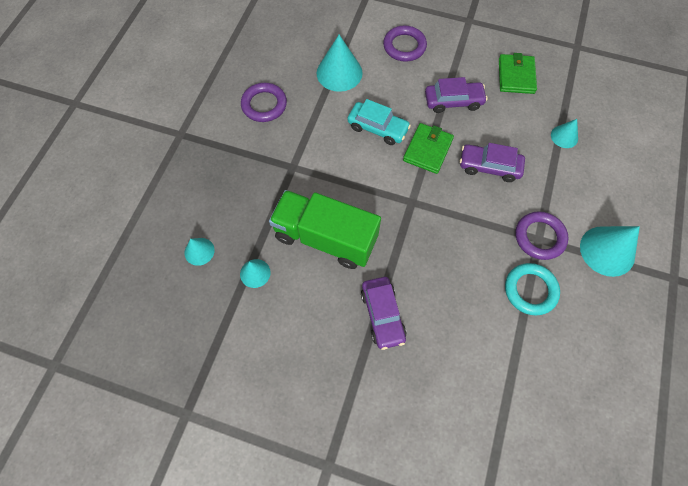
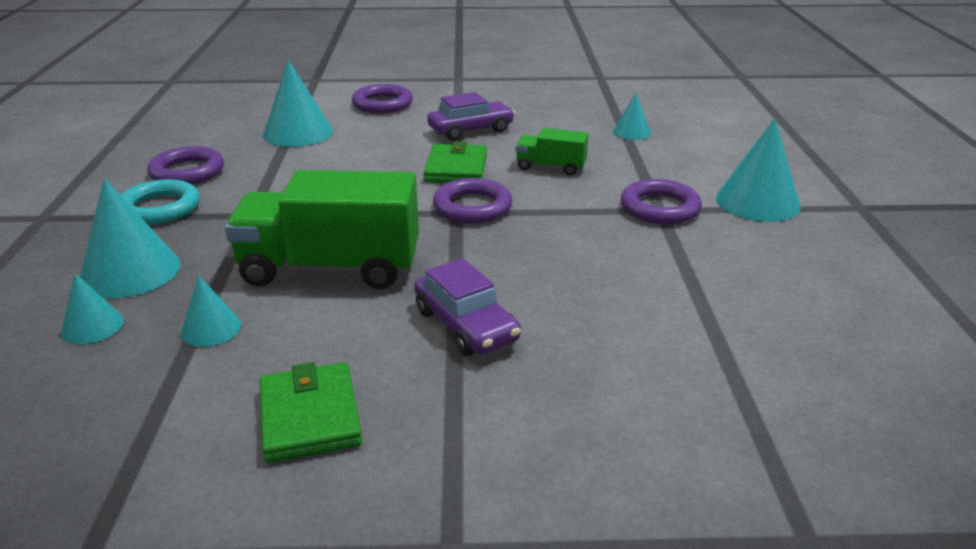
camera: 20 degrees left, 35 degrees down
(221, 206) = (130, 271): none -> turquoise cone
(378, 128) = (374, 163): turquoise car -> none
(423, 199) = (472, 207): none -> purple ring
(489, 167) = (550, 167): purple car -> green truck
(516, 76) = (541, 103): green wallet -> green wallet (309, 417)
(530, 290) = (682, 254): turquoise ring -> turquoise ring (159, 208)

